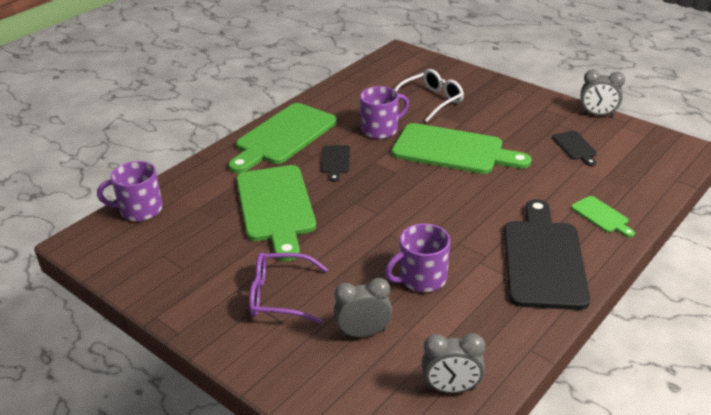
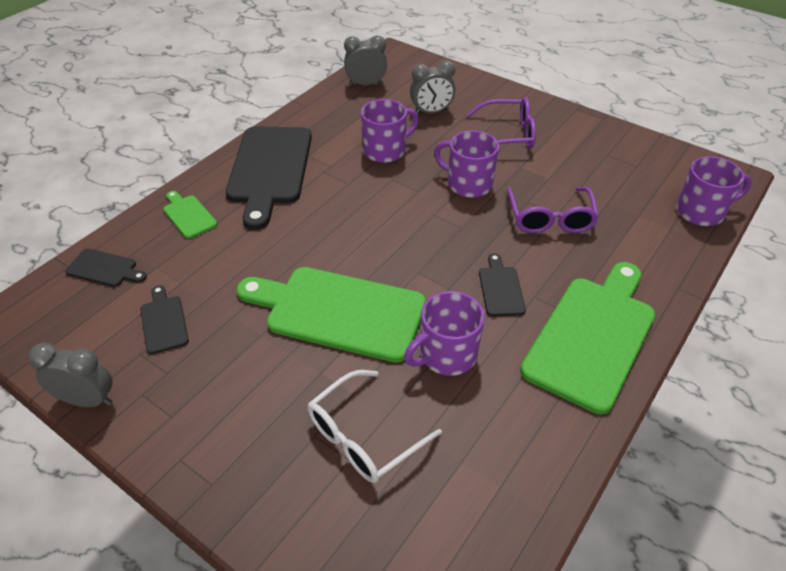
camera: 175 degrees right, 10 degrees up
(275, 207) = (550, 218): green cutting board -> purple glasses
(340, 239) = (468, 184): none -> purple mug
(644, 177) = (104, 269): none -> black cutting board

